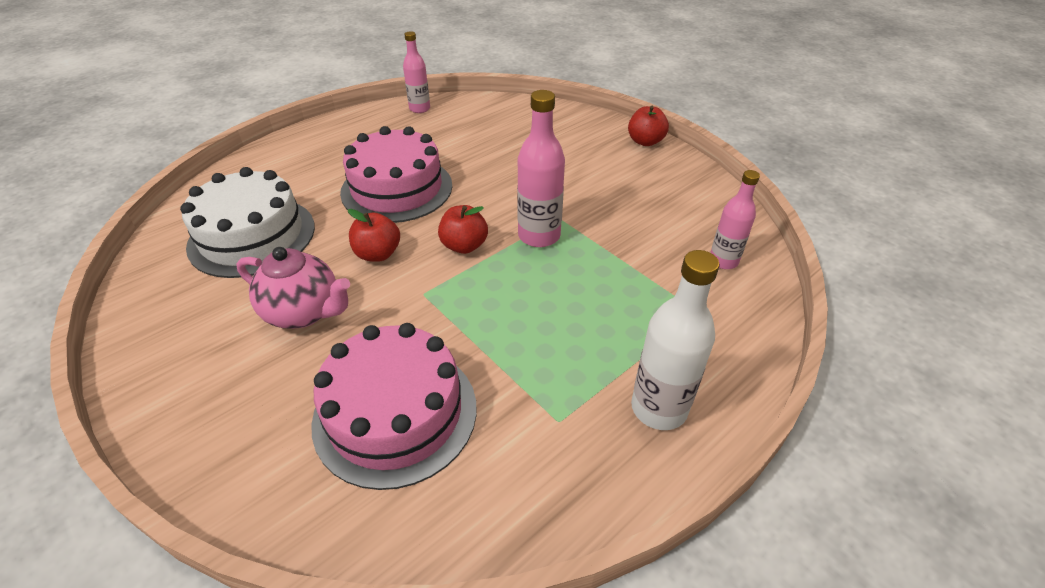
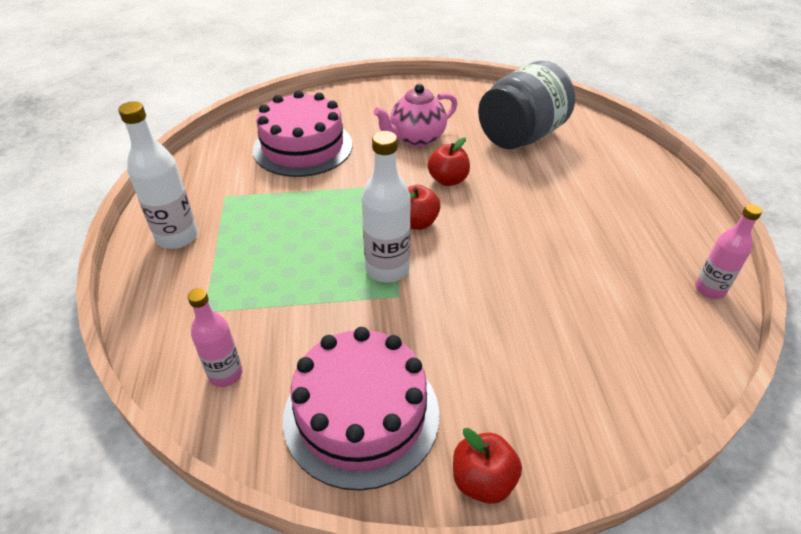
camera: 125 degrees right, 0 degrees up
(252, 236) = (521, 136): white cake -> grey jar
(397, 188) = (534, 216): pink cake -> pink cake (361, 414)
(539, 236) = (387, 269): pink bottle -> white bottle

